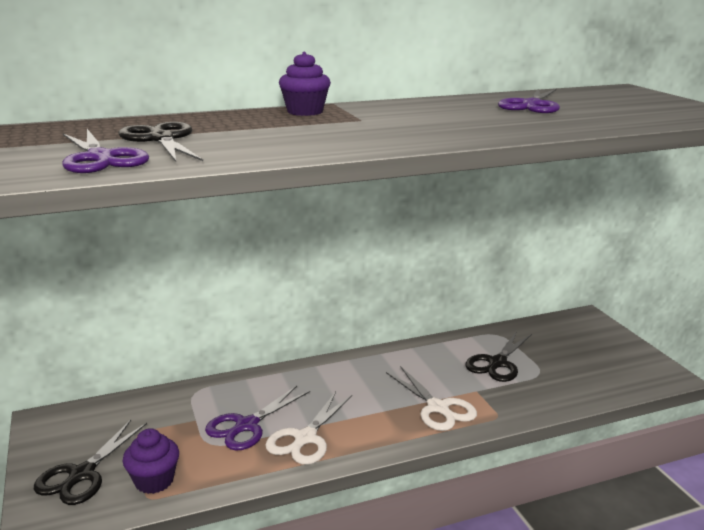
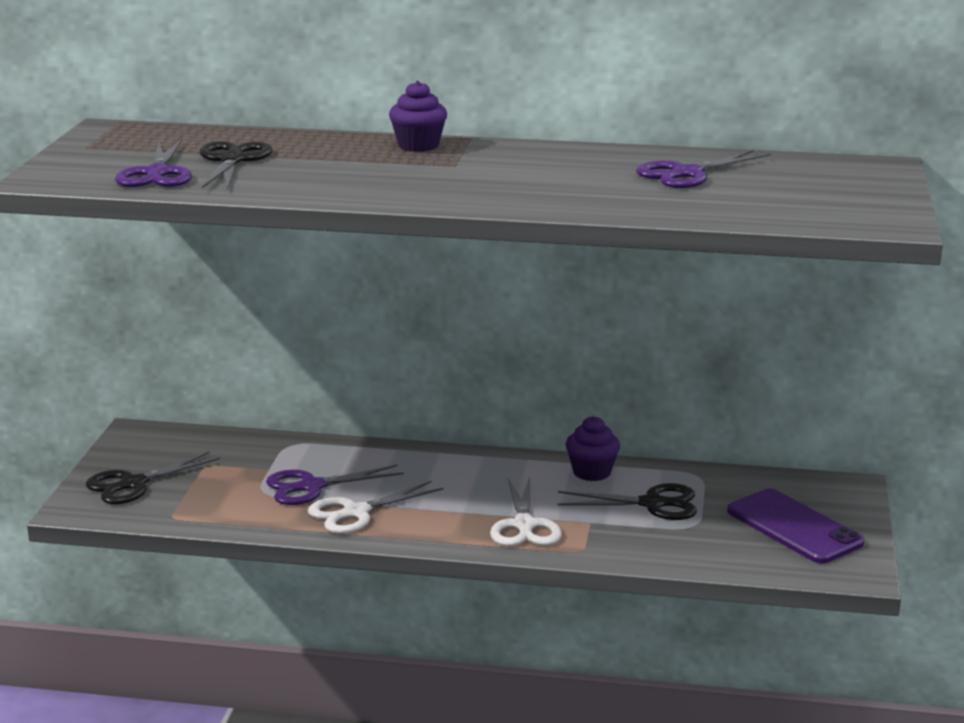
camera: 30 degrees right, 0 degrees up
(154, 480) = (188, 506): purple cupcake -> purple cupcake (592, 472)
(497, 363) = (653, 504): black scissors -> black scissors turned 150 degrees counterclockwise
(595, 354) = (794, 527): none -> purple phone

